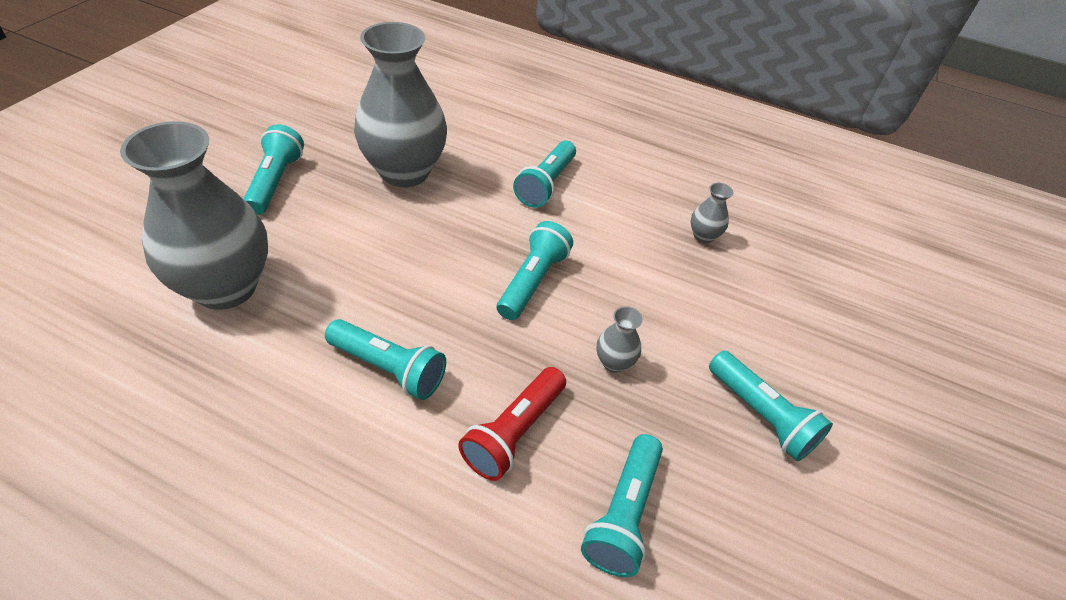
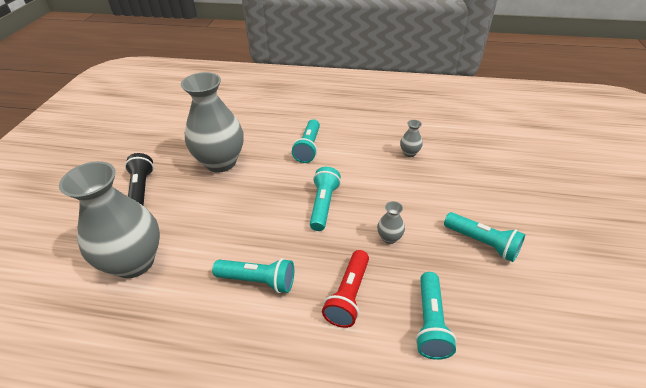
camera: 10 degrees left, 5 degrees down
(275, 182) = (141, 189): turquoise flashlight -> black flashlight

